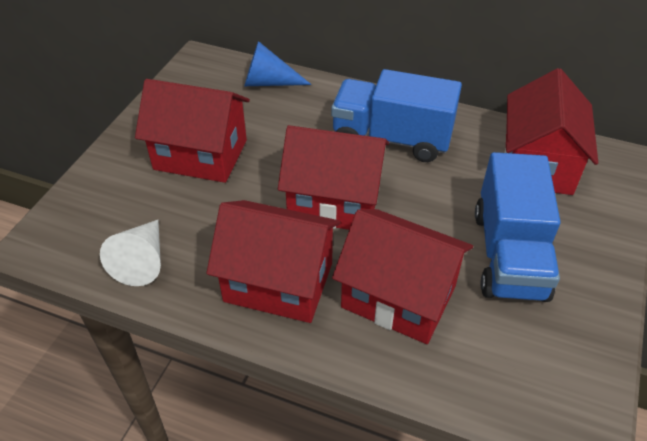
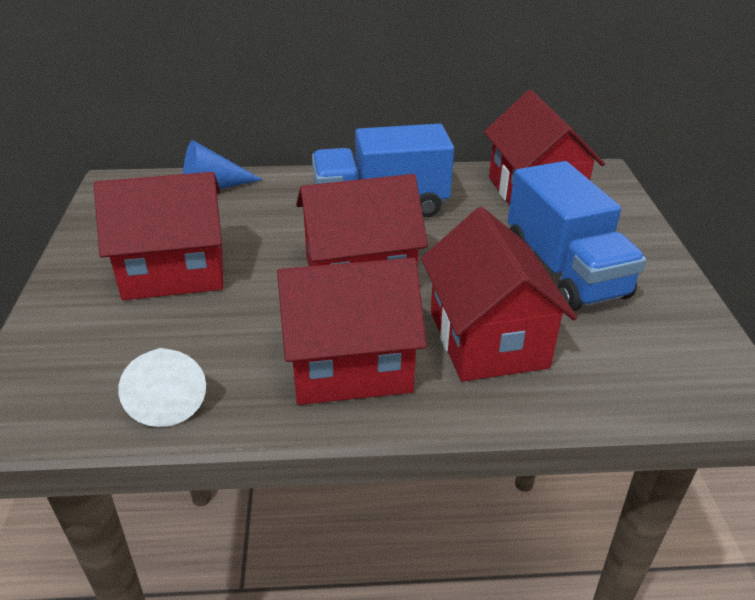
camera: 25 degrees left, 10 degrees down
(398, 297) = (487, 339): red house -> red house turned 75 degrees clockwise

